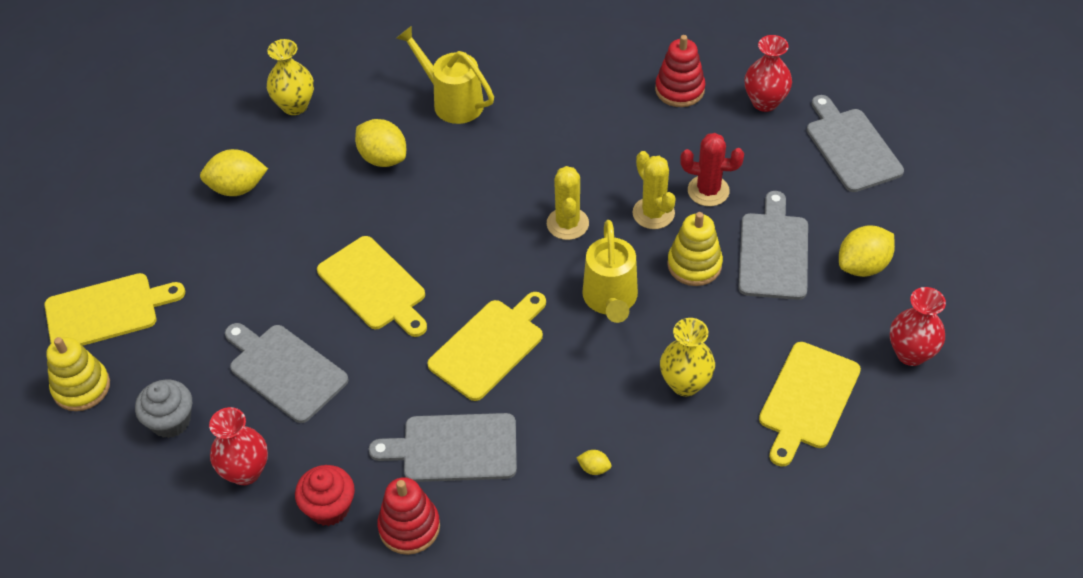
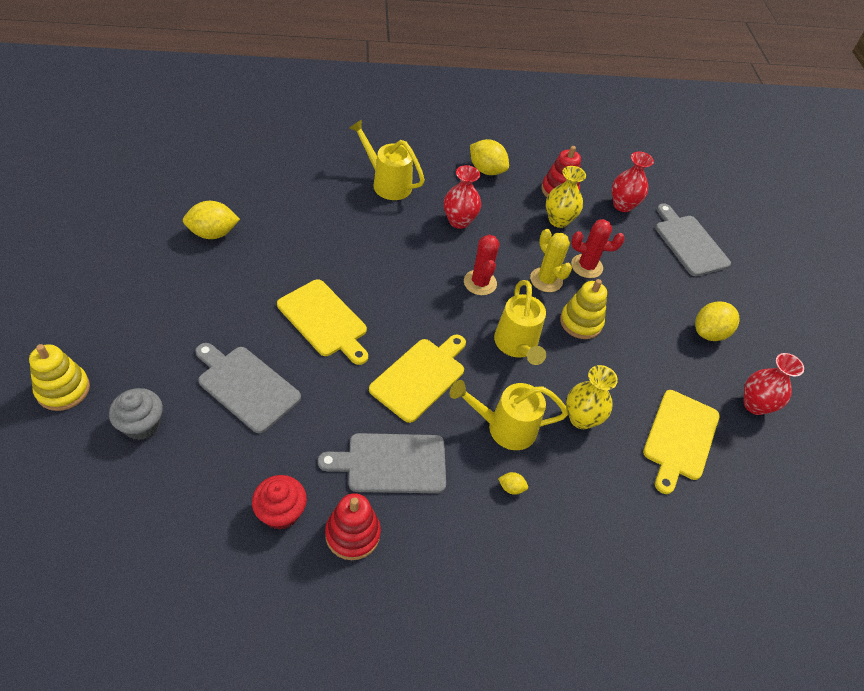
camera: 10 degrees left, 0 degrees up
(107, 311) = (93, 325): yellow cutting board -> none
(245, 471) = (206, 474): red vase -> red vase (459, 221)
(295, 105) = (263, 175): yellow vase -> yellow vase (558, 220)
(383, 158) = (332, 220): yellow lemon -> yellow lemon (486, 170)
(567, 224) = (480, 283): yellow cactus -> red cactus
(589, 400) = (504, 427): none -> yellow watering can
(773, 252) = (640, 317): grey cutting board -> none

